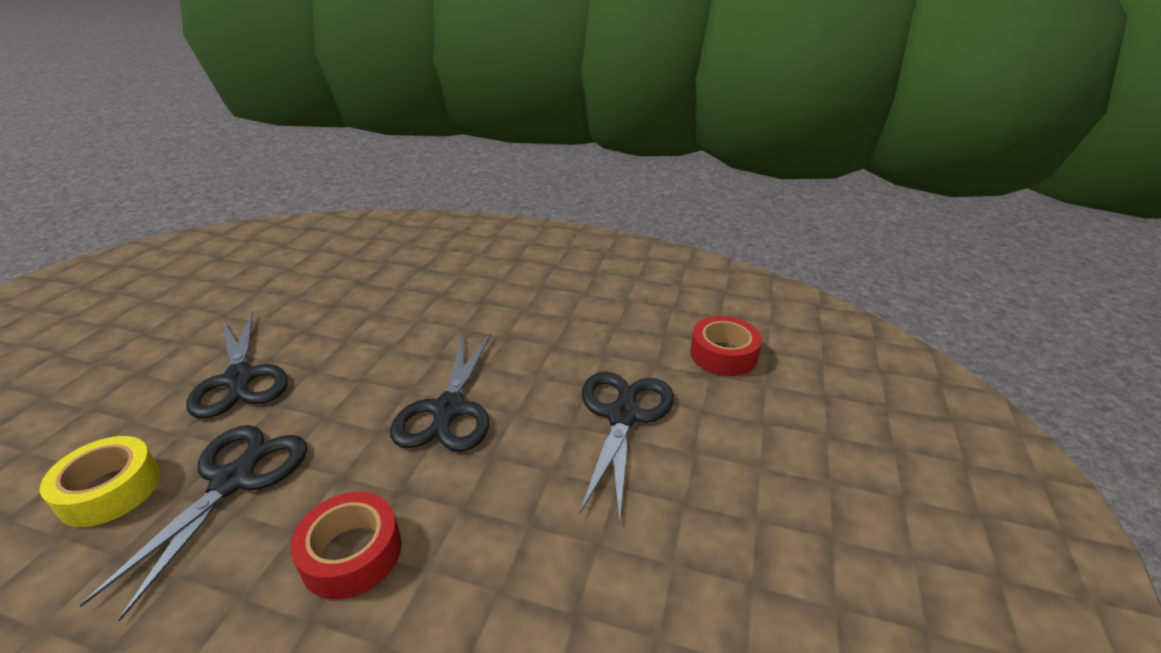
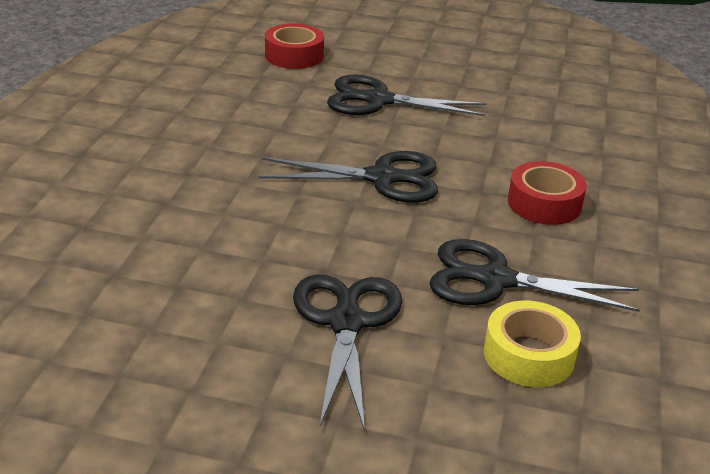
camera: 95 degrees left, 0 degrees up
(239, 379) = (346, 323): black scissors -> black scissors turned 60 degrees counterclockwise

